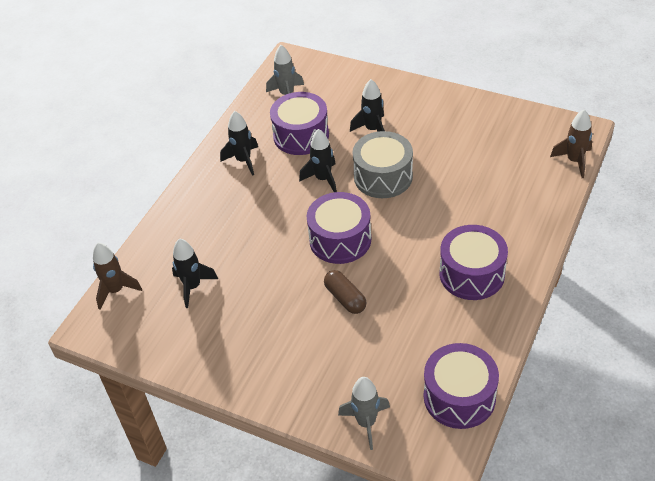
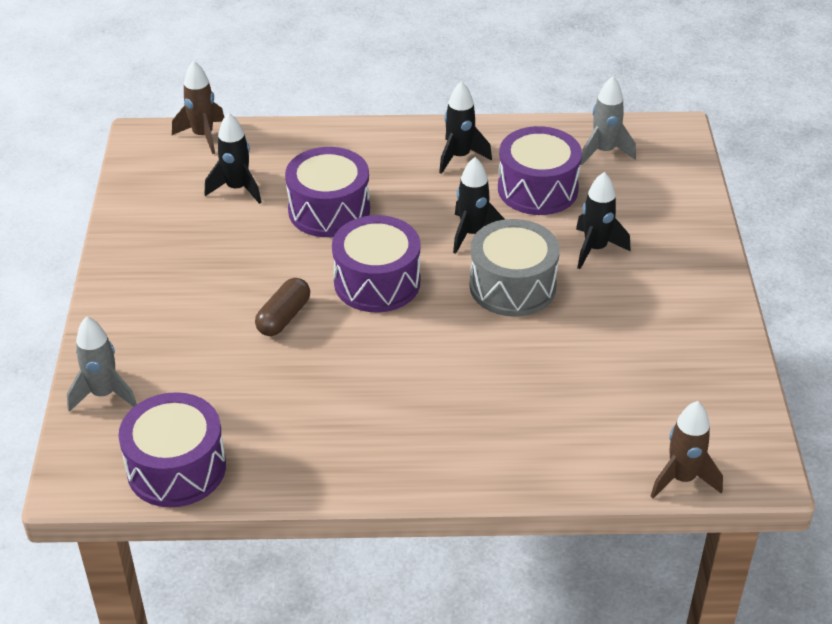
camera: 60 degrees right, 5 degrees down
(472, 274) = (387, 424): purple drum -> purple drum (329, 210)

